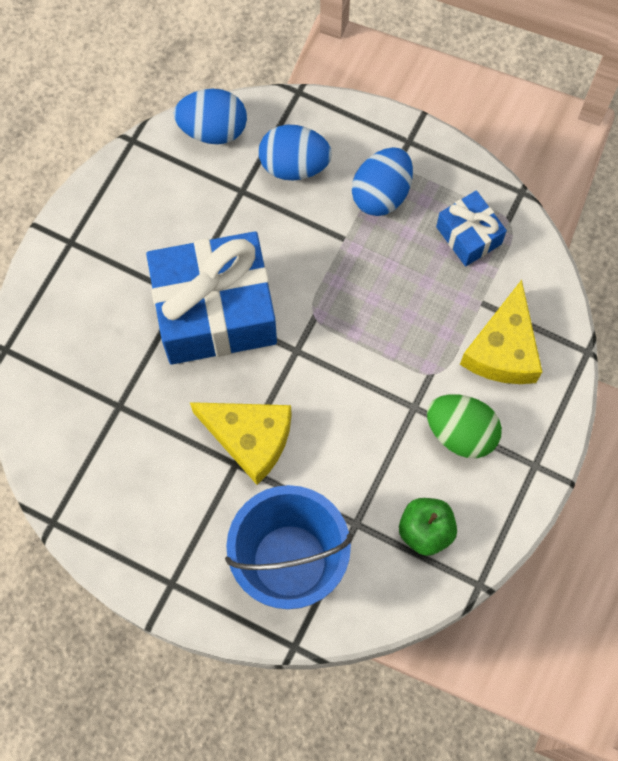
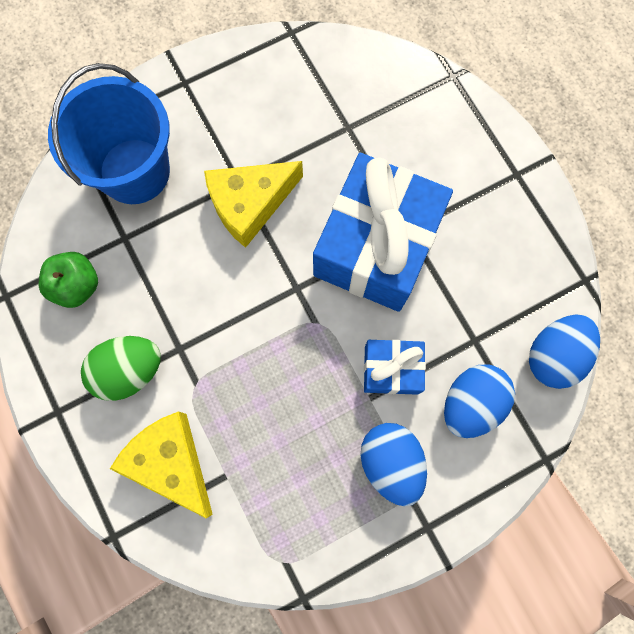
camera: 125 degrees right, 5 degrees up
(468, 235) = (295, 513): blue gift -> blue gift (391, 370)

